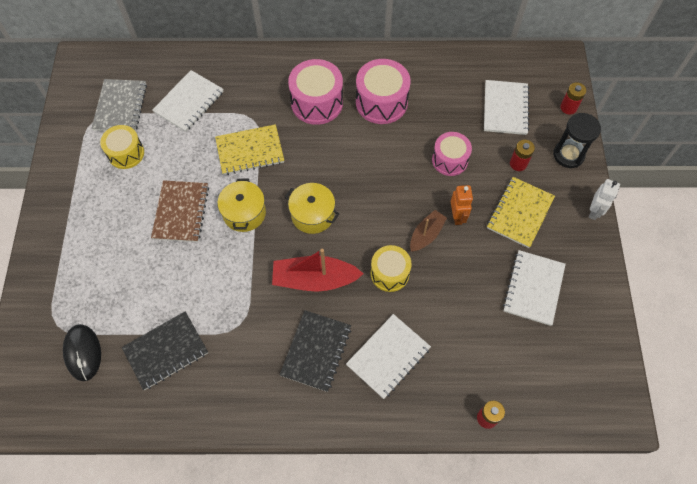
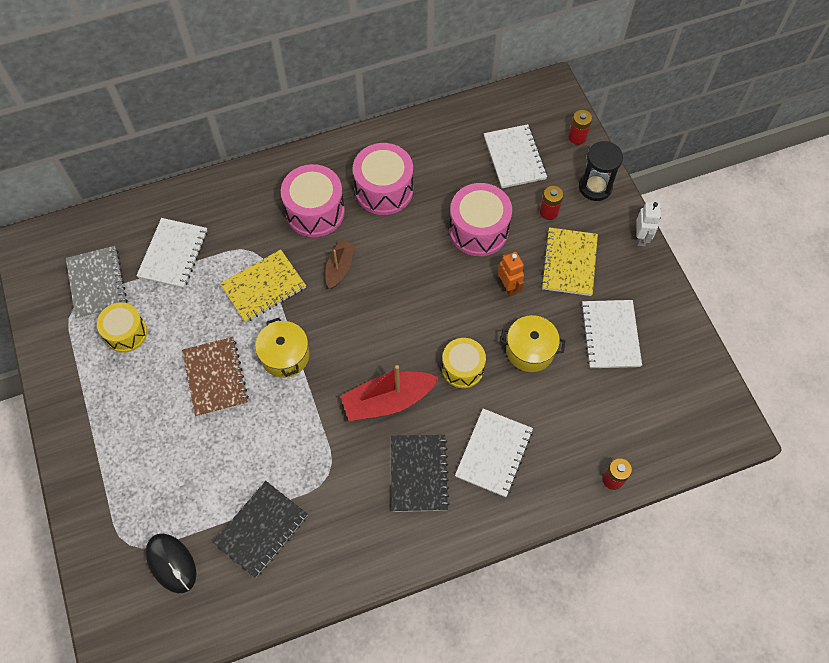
camera: 20 degrees left, 0 degrees up
(312, 215) = (359, 334): yellow pot -> yellow pot (530, 350)
(426, 235) = (484, 316): brown boat -> brown boat (340, 268)
(449, 160) = (478, 230): pink drum -> pink drum, size x1.51

